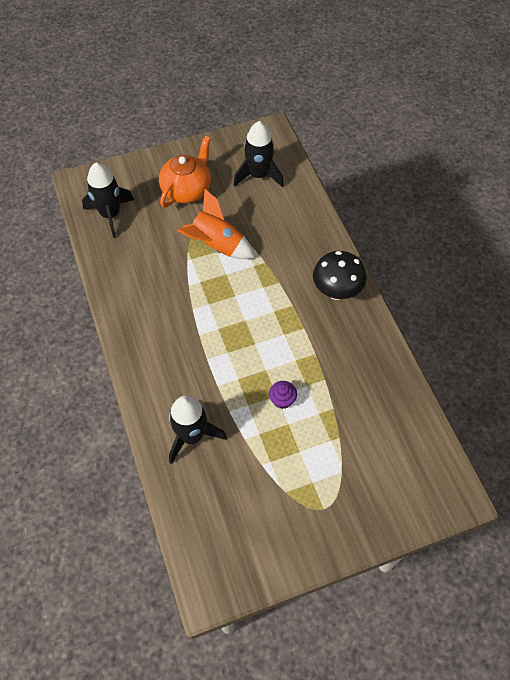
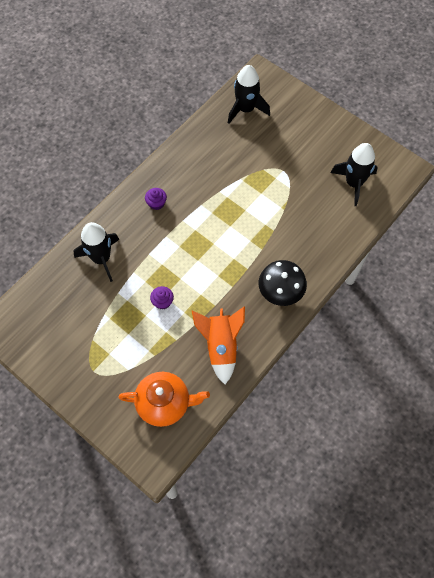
camera: 60 degrees right, 5 degrees up
(161, 348) = (156, 203): none -> purple cupcake
(187, 190) = (303, 143): orange teapot -> orange teapot (164, 403)
(217, 245) = (266, 190): orange rocket -> orange rocket (221, 346)

